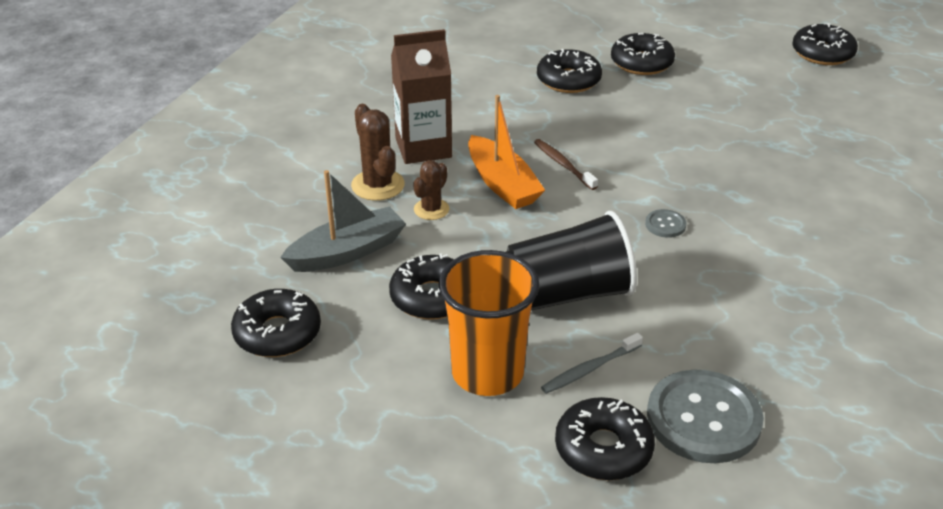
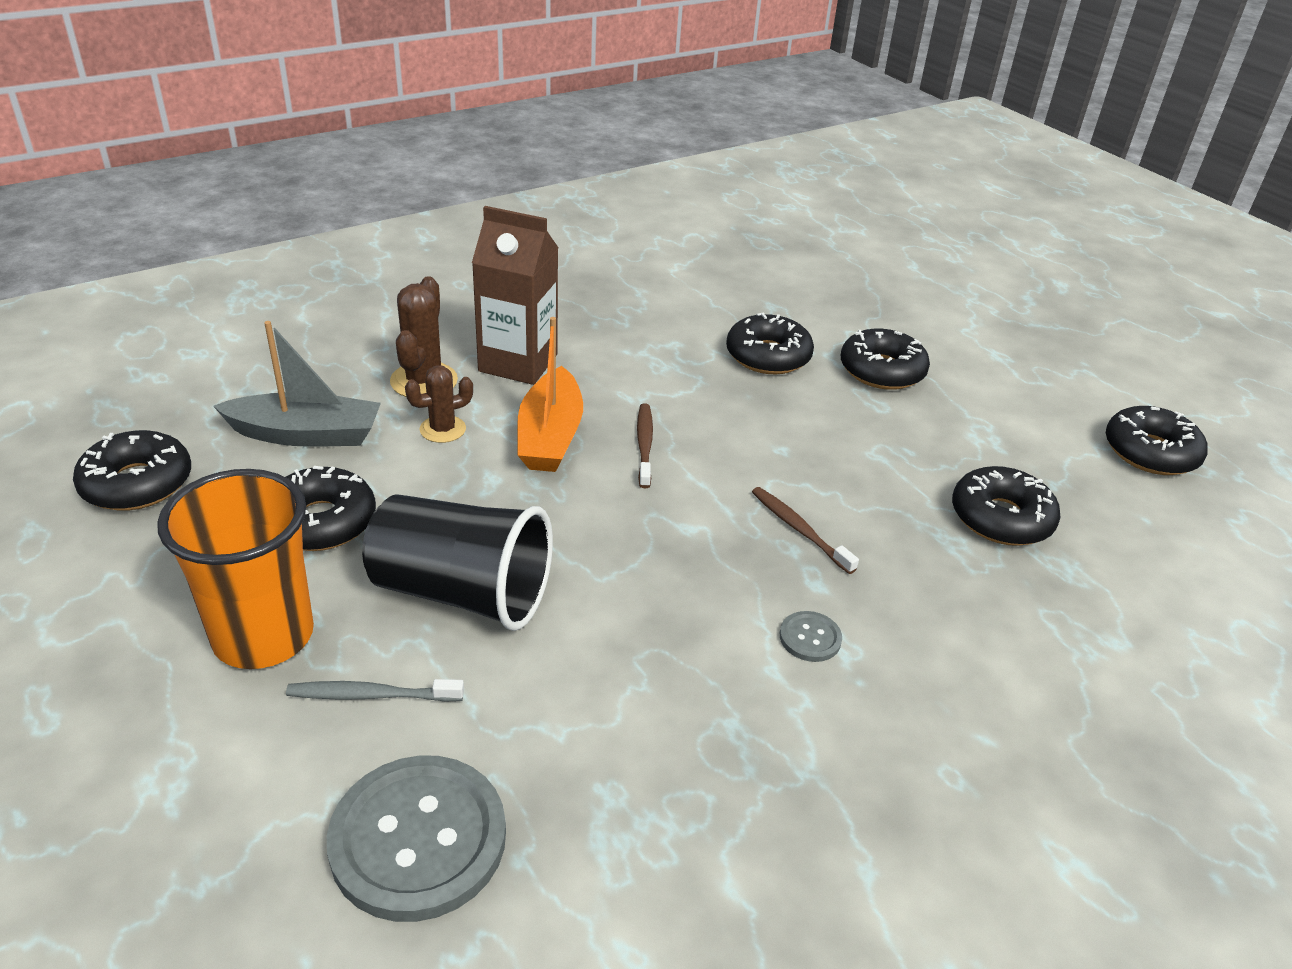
camera: 30 degrees right, 0 degrees up
(603, 449) = (260, 802): black donut -> black donut (1001, 518)
(665, 225) = (677, 569): grey button -> grey button (810, 638)
(701, 174) = (799, 529): none -> brown toothbrush

